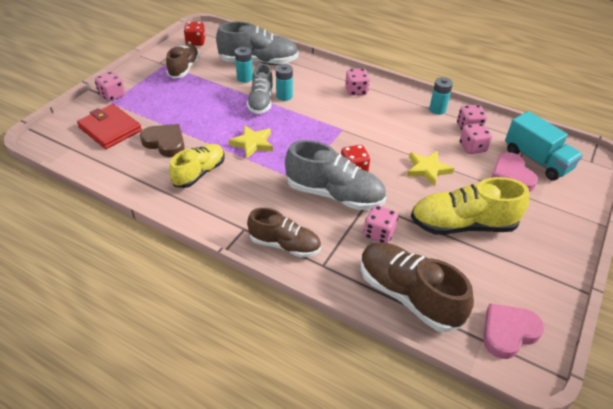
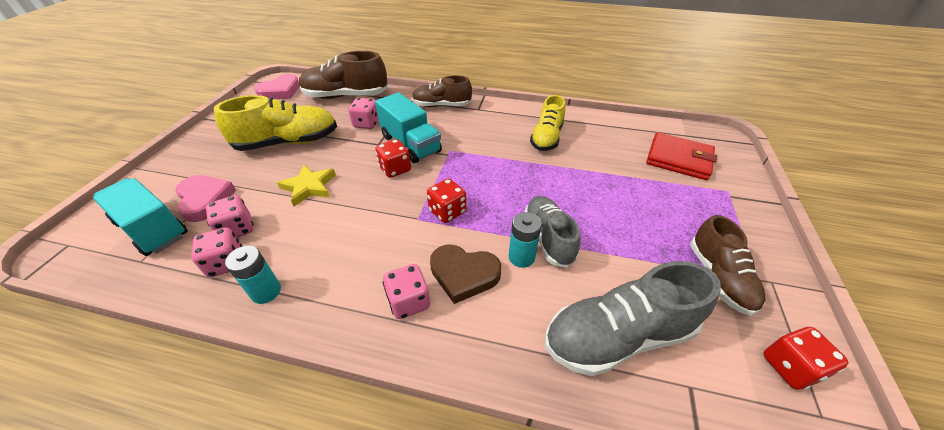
camera: 165 degrees right, 0 degrees up
(112, 95) = (739, 200): pink dice -> none
(165, 143) = (607, 157): brown heart -> brown heart (464, 274)
(244, 78) = (607, 281): turquoise battery -> none
(252, 143) = (517, 175): yellow star -> none
(320, 129) = (447, 212): none -> red dice
(334, 194) = (410, 144): grey shoe -> turquoise truck
(408, 295) = (346, 96): brown shoe -> brown shoe turned 150 degrees clockwise

